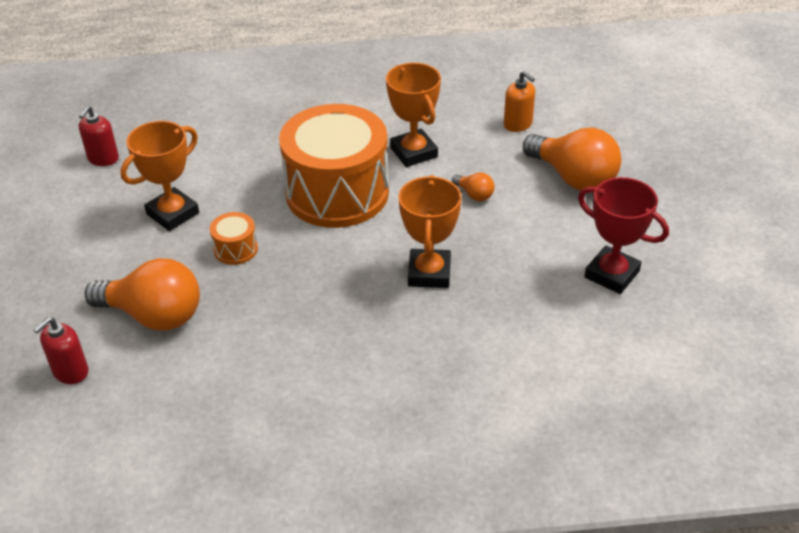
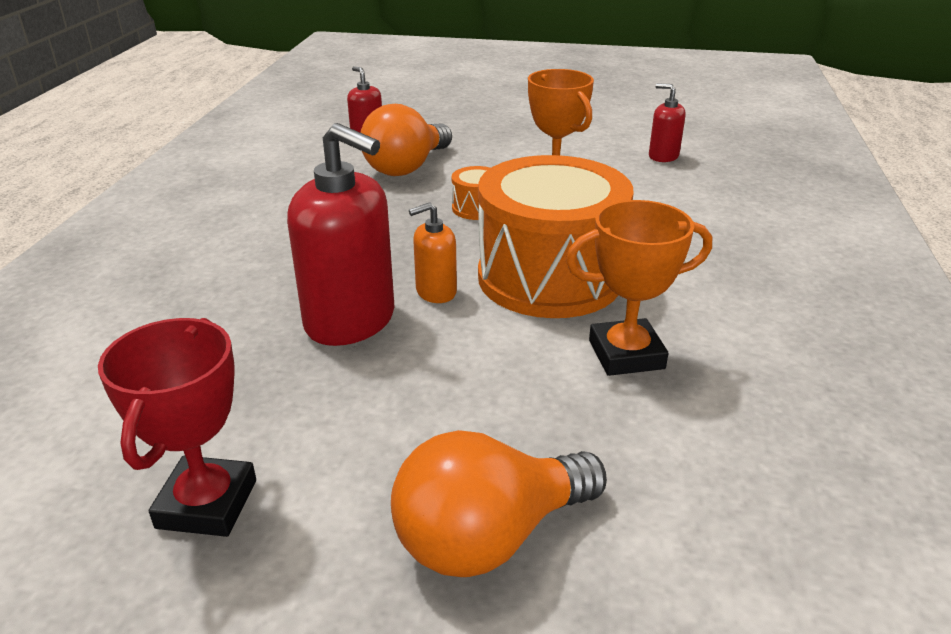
camera: 105 degrees right, 10 degrees down
(429, 273) = (350, 321): orange trophy -> red soap dispenser
(474, 194) = (494, 394): orange light bulb -> none
(518, 124) = (693, 501): orange soap dispenser -> orange soap dispenser (436, 292)
(612, 274) = (207, 504): red trophy -> red trophy turned 45 degrees counterclockwise

